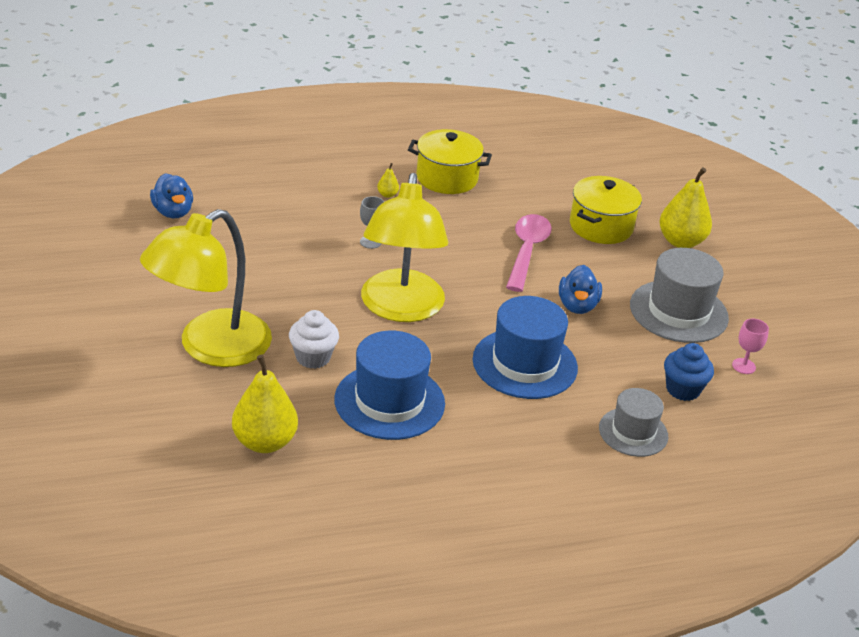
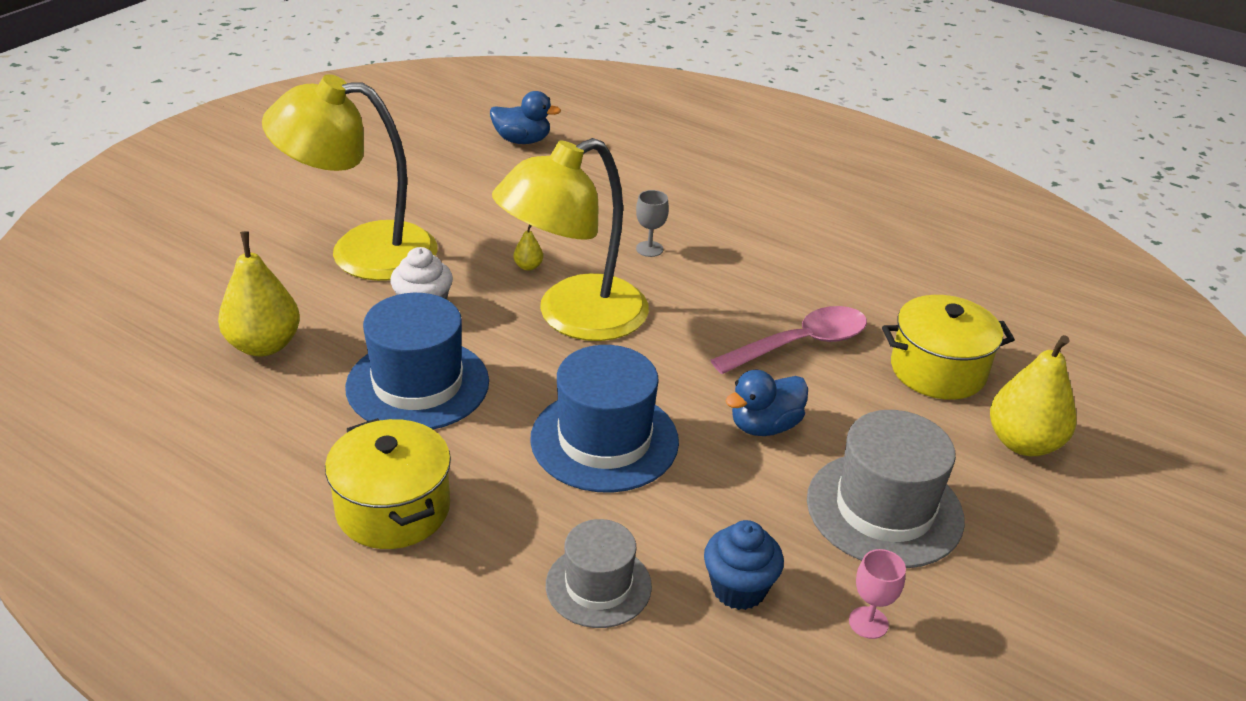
camera: 50 degrees right, 0 degrees up
(173, 212) = (522, 140): blue duck -> blue duck turned 105 degrees counterclockwise
(387, 195) = (740, 220): yellow pear -> yellow pear (528, 266)
(447, 178) = (831, 237): yellow pot -> yellow pot (393, 509)

